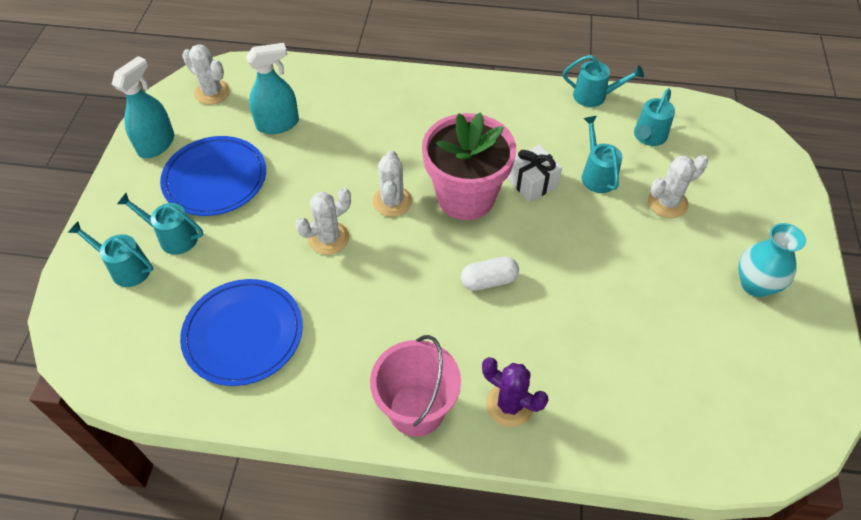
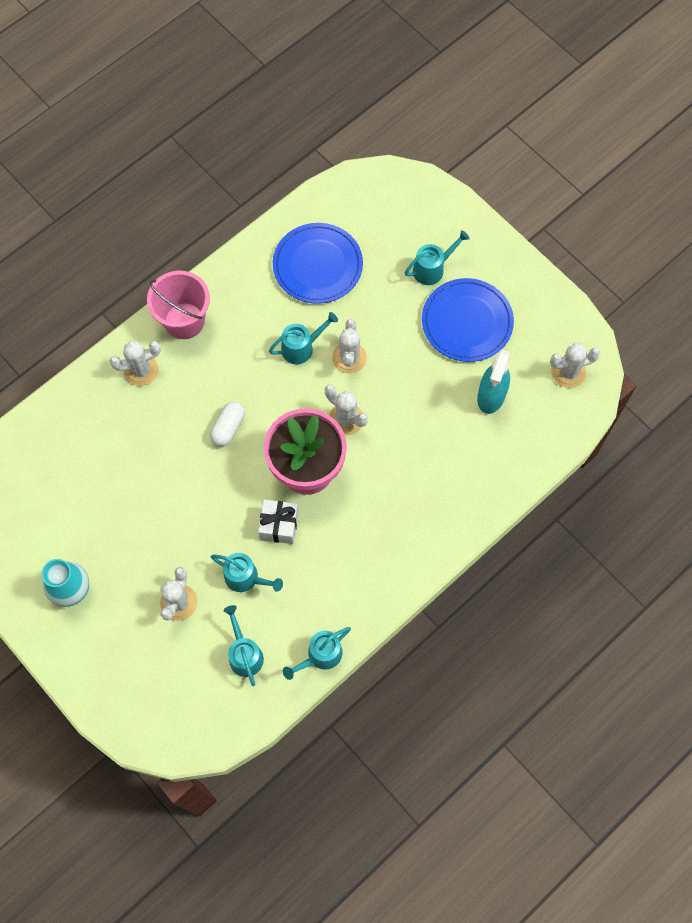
camera: 130 degrees right, 15 degrees up
(125, 268) = (428, 230): turquoise watering can -> turquoise watering can (302, 347)
(156, 144) = (537, 304): turquoise spray bottle -> none
(509, 405) = (141, 370): purple cactus -> white cactus

